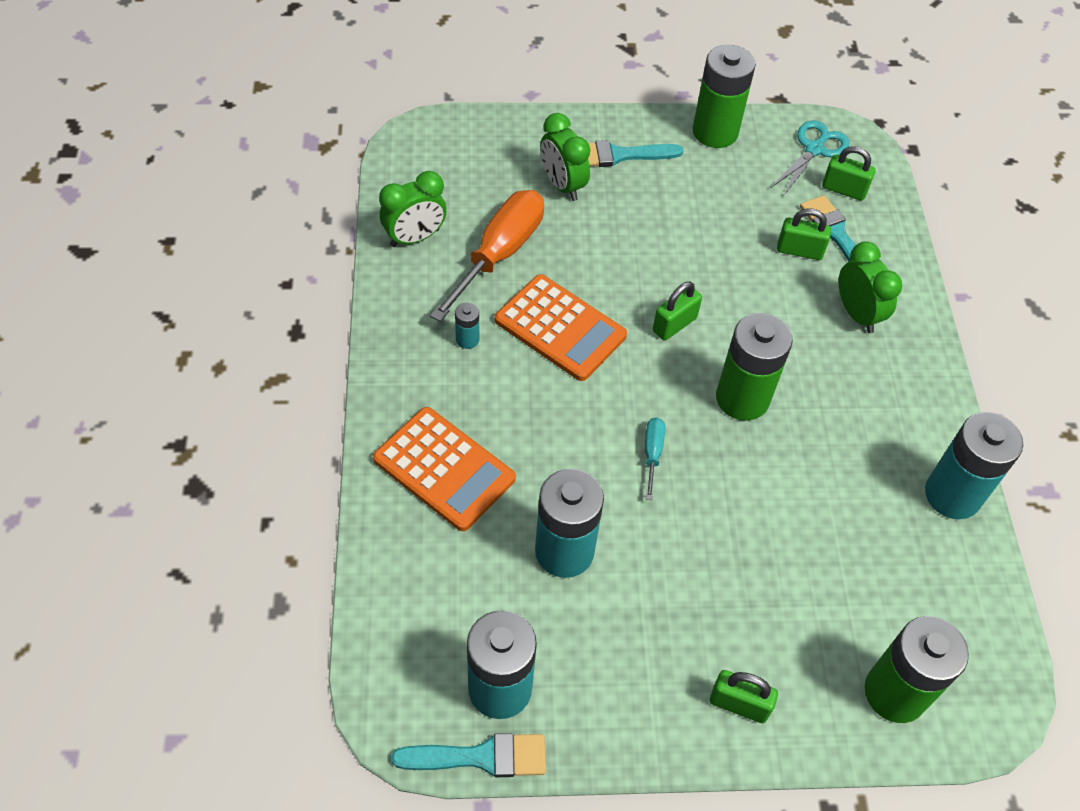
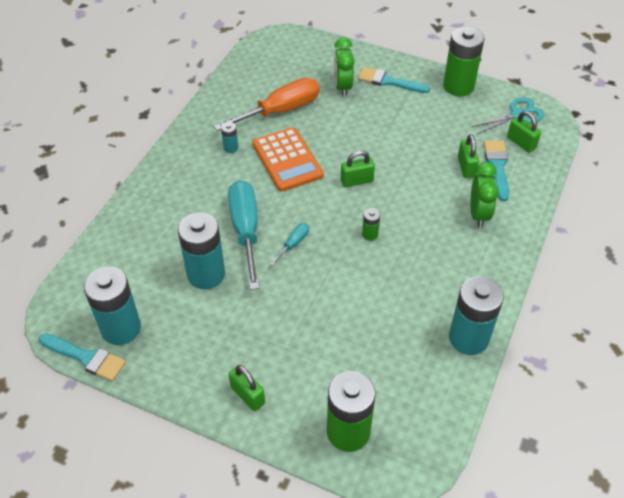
camera: 30 degrees right, 5 degrees down
(415, 237) = (239, 88): green clock -> none
(444, 469) = (171, 208): orange calculator -> none
(574, 460) = (246, 230): none -> turquoise screwdriver
(742, 398) = (370, 234): green battery -> green battery, size x0.44
(799, 251) = (466, 167): green padlock -> green padlock turned 45 degrees clockwise

